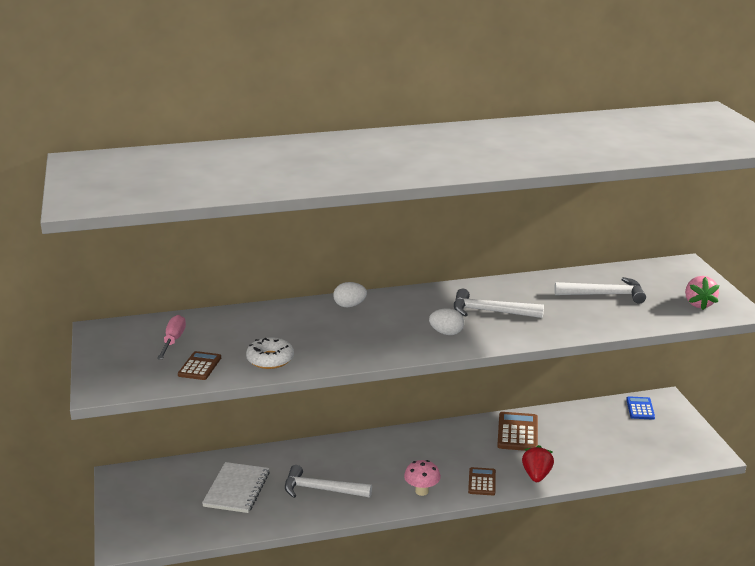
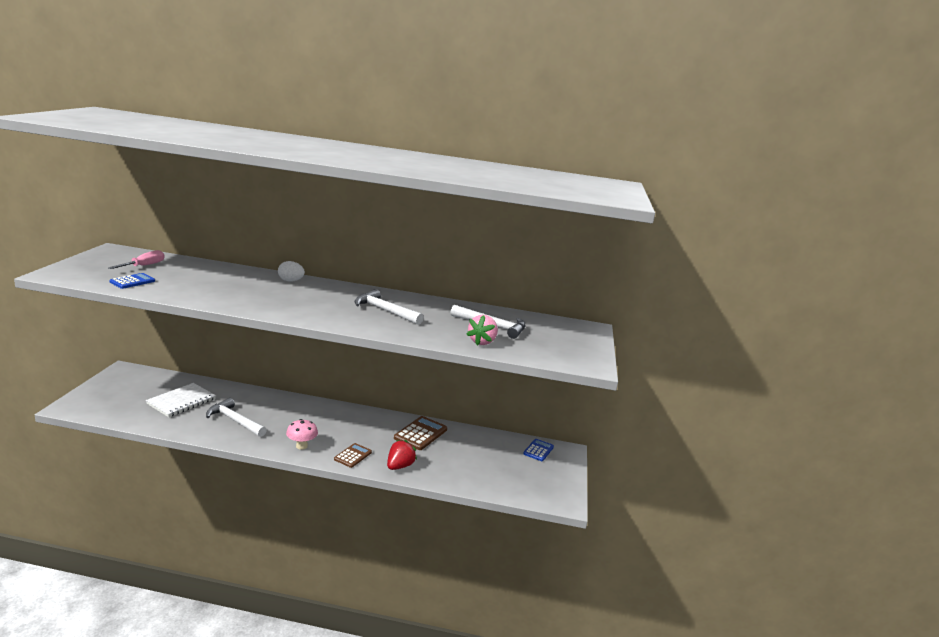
camera: 20 degrees right, 5 degrees down
(199, 366) = (132, 281): brown calculator -> blue calculator
(270, 359) = (183, 291): white donut -> none
(446, 333) = (330, 312): white egg -> none
(698, 304) = (563, 352): pink strawberry -> pink strawberry (482, 342)

